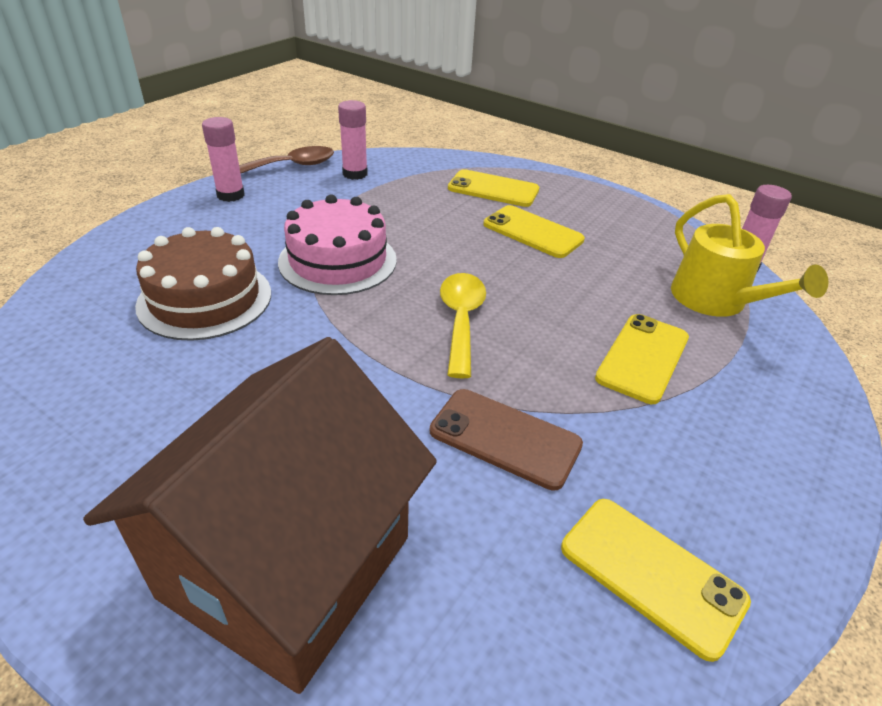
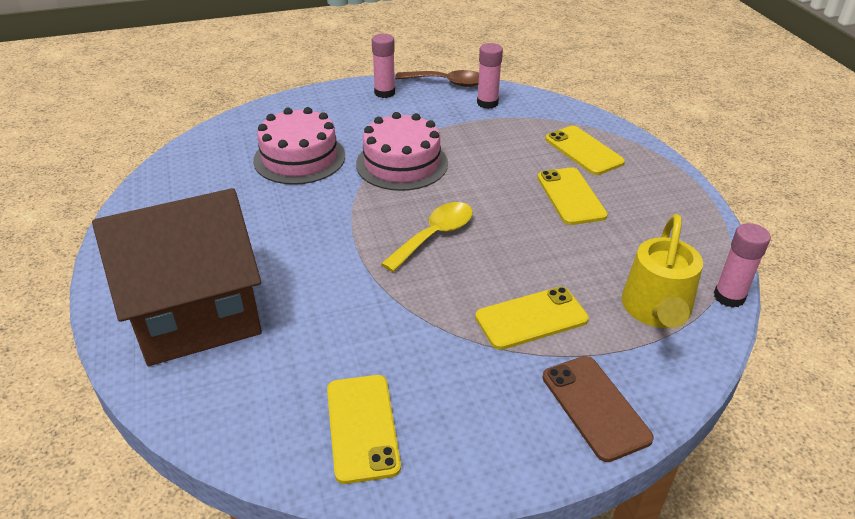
camera: 40 degrees right, 0 degrees up
(205, 299) = (299, 158): brown cake -> pink cake
(505, 438) = (372, 316): brown phone -> brown phone (595, 407)

